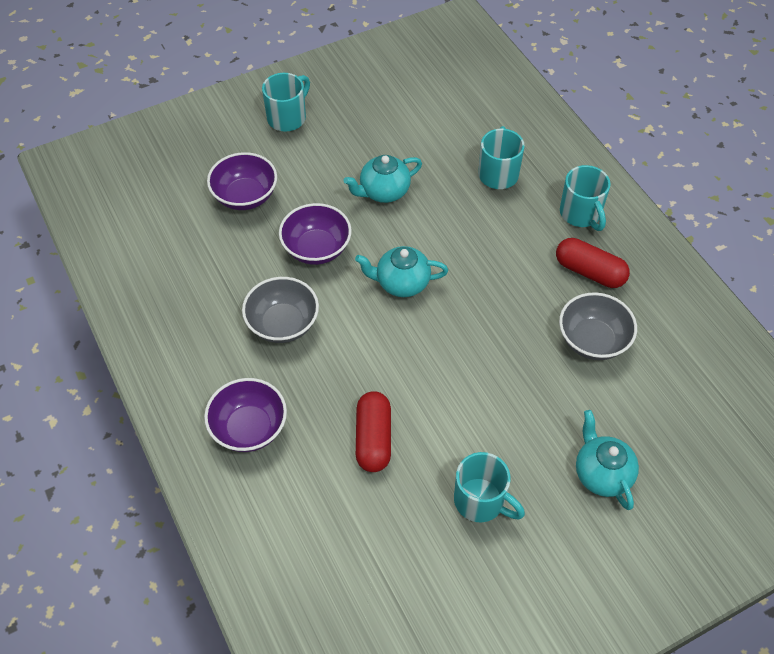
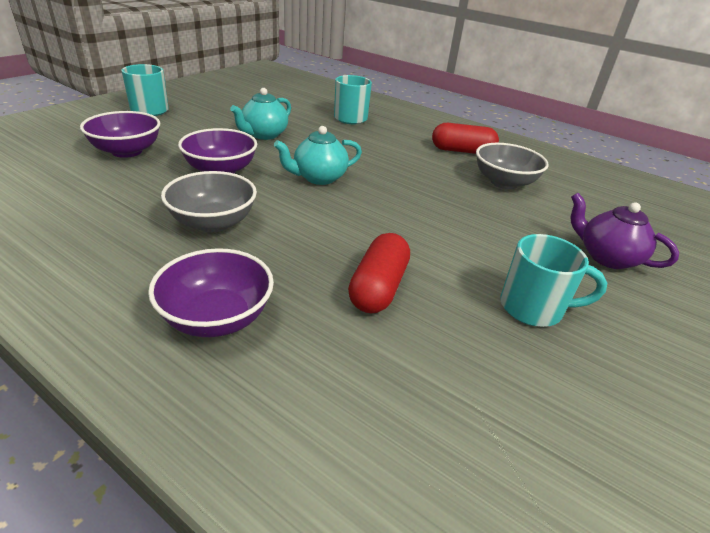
camera: 30 degrees left, 20 degrees down
(373, 439) = (378, 287): red capsule -> red capsule turned 45 degrees clockwise
(581, 214) = (427, 128): turquoise mug -> none
(602, 474) = (607, 257): turquoise teapot -> purple teapot

